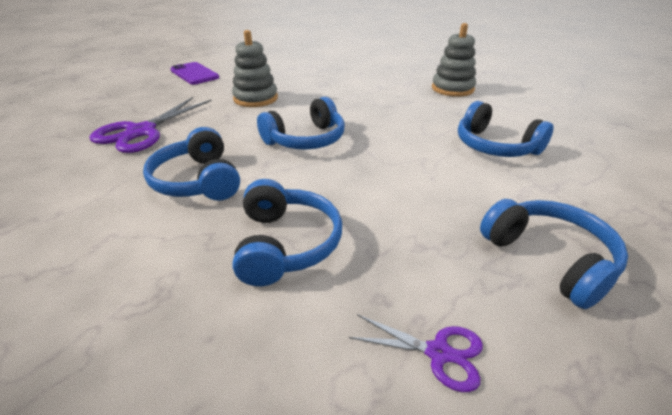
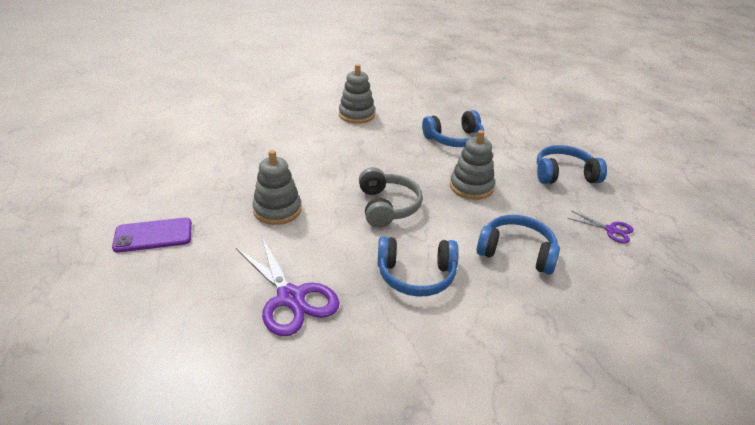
camera: 65 degrees left, 0 degrees up
(306, 139) = (387, 206): blue headphones -> grey headphones
(401, 179) = (471, 187): none -> grey stacking toy
(439, 353) = (611, 230): purple scissors -> purple scissors turned 75 degrees clockwise

